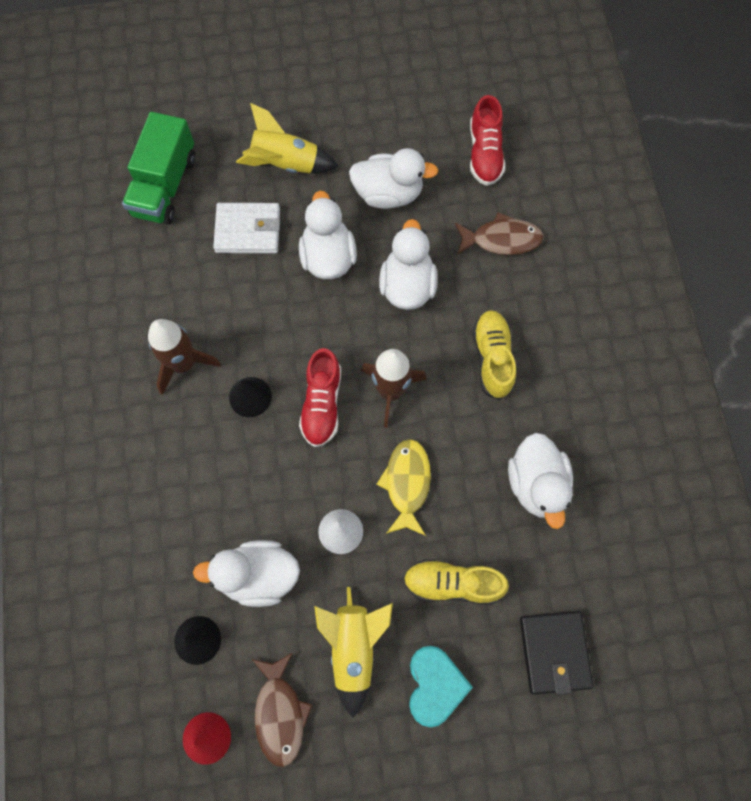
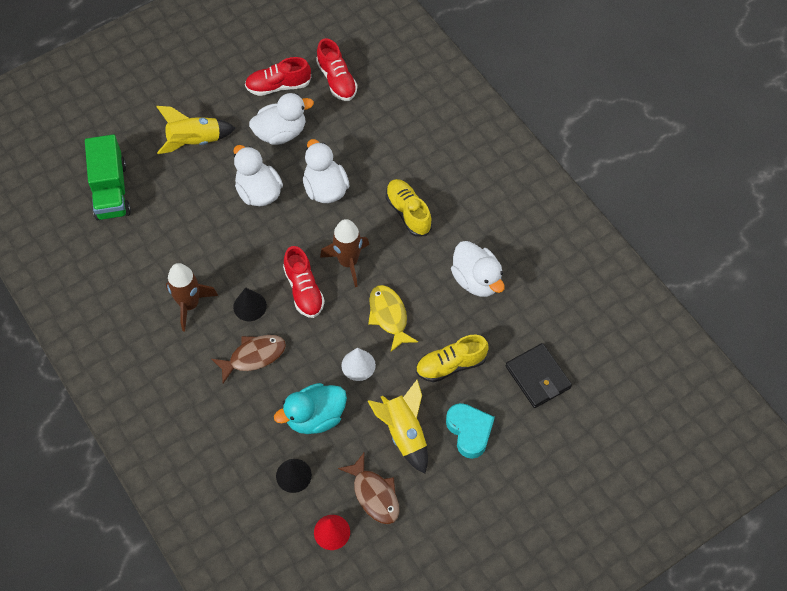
camera: 25 degrees left, 10 degrees down
(248, 231) = (190, 197): white wallet -> none
(258, 575) = (315, 417): white duck -> turquoise duck
(413, 134) = (278, 86): none -> red shoe
(501, 239) = (377, 133): brown fish -> brown fish (254, 356)

